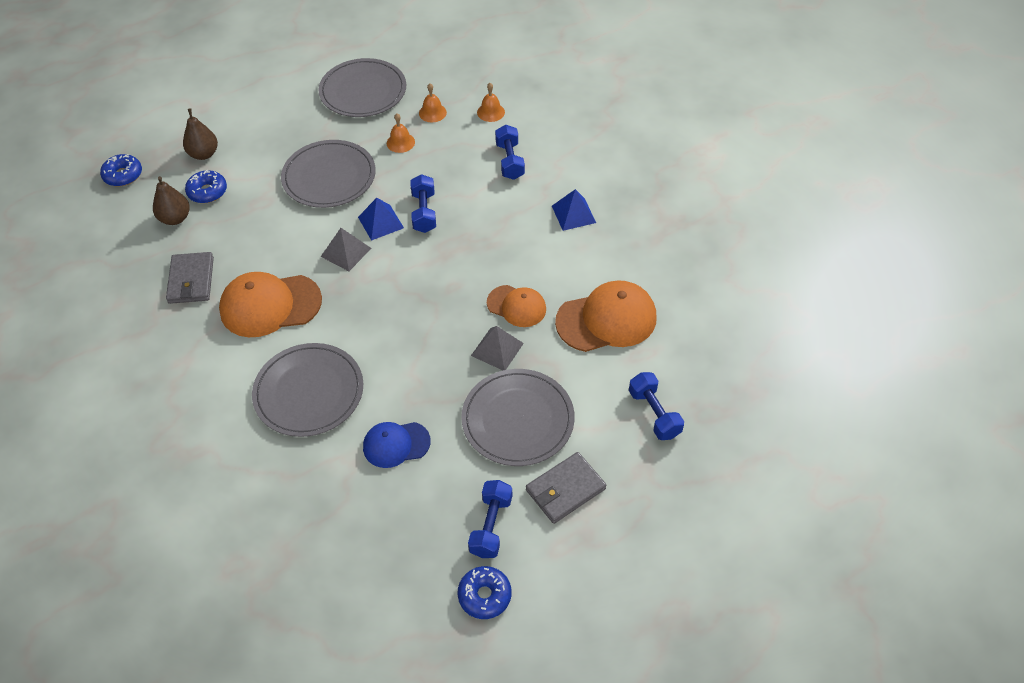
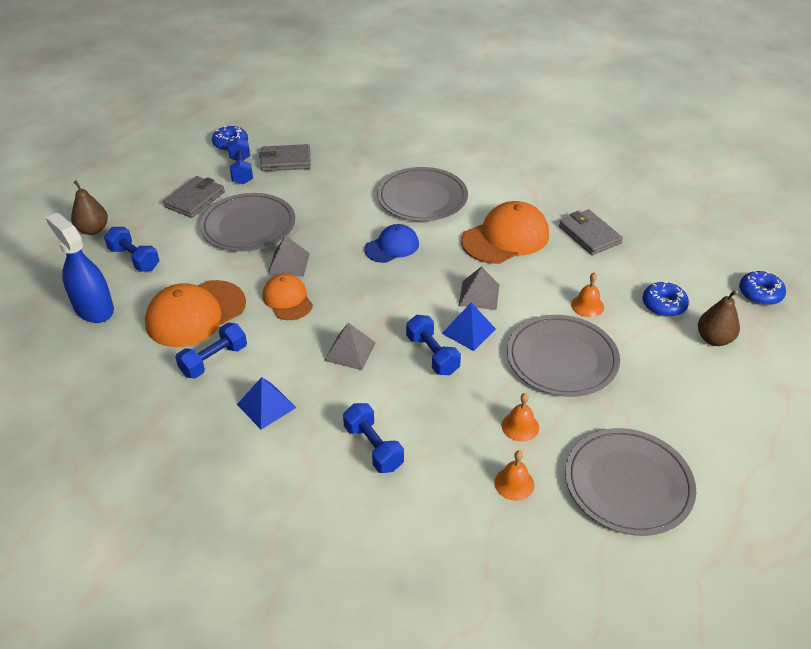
camera: 155 degrees right, 10 degrees down
(175, 218) = (662, 274): brown pear -> brown pear (93, 230)
(396, 444) = (334, 189): blue cap -> blue cap (392, 246)
(427, 524) = (285, 161): none -> grey wallet
(487, 237) = (350, 351): none -> grey pyramid
(491, 112) = (439, 513): orange bell -> orange bell (587, 305)
(516, 306) = (287, 299): orange cap -> orange cap turned 60 degrees clockwise
(603, 266) = (214, 360): none -> blue dumbbell
(703, 360) = (94, 308): none -> blue spray bottle

